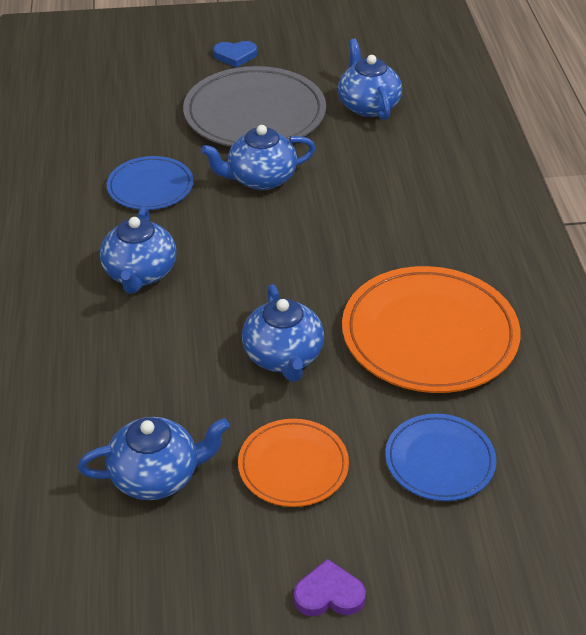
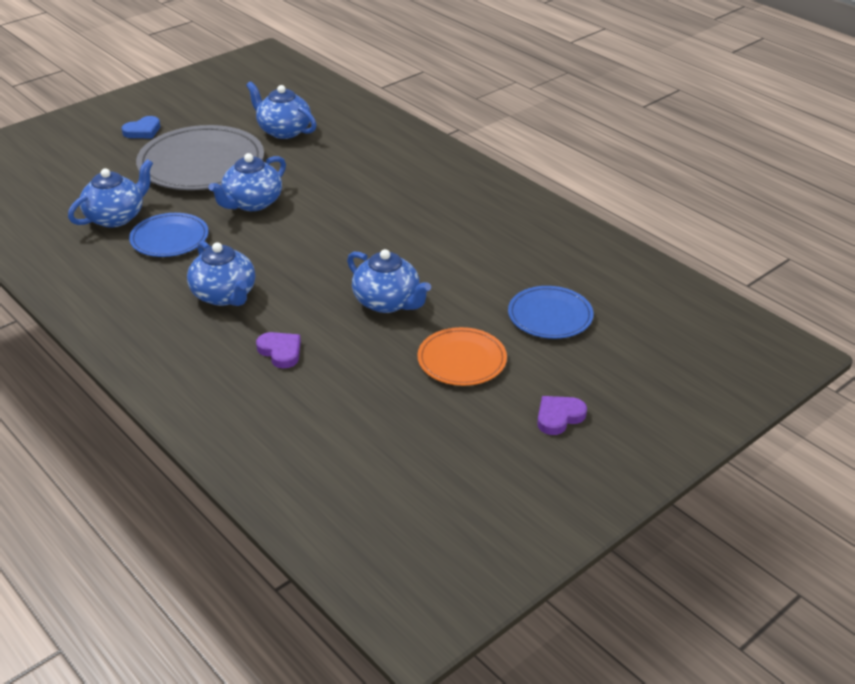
camera: 35 degrees left, 5 degrees down
(131, 363) = (280, 352): none -> purple heart
(157, 476) = (375, 408): blue teapot -> blue teapot (116, 217)
(429, 335) = (471, 250): orange plate -> none

